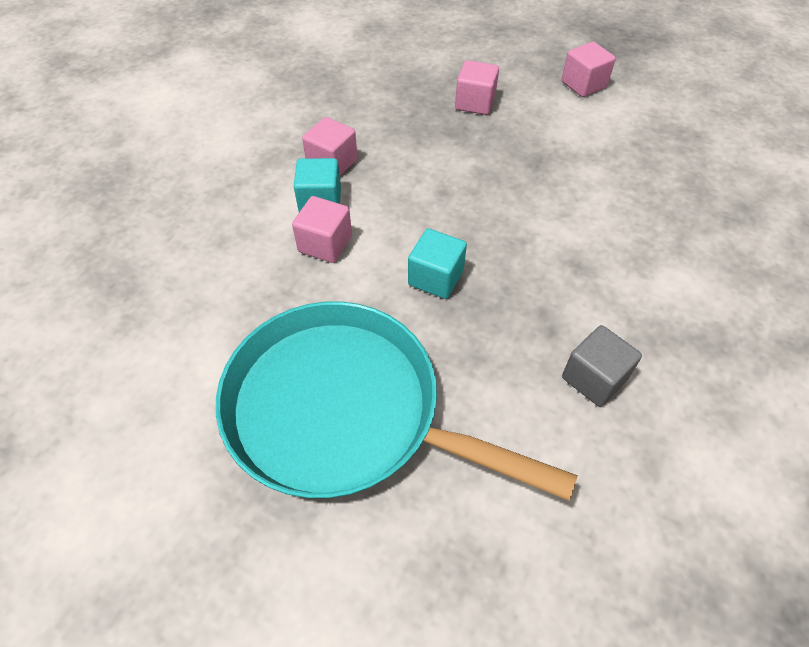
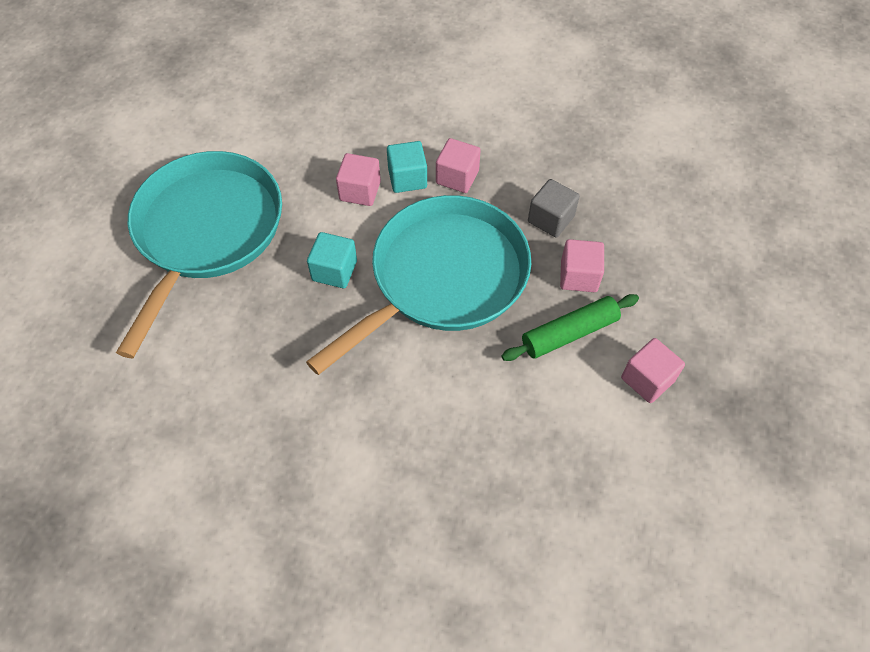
camera: 80 degrees right, 5 degrees up
(461, 190) = (443, 277): none -> turquoise pan
(535, 118) = (569, 333): none -> green rolling pin
(594, 378) = (243, 391): grey cube -> grey cube (550, 219)

